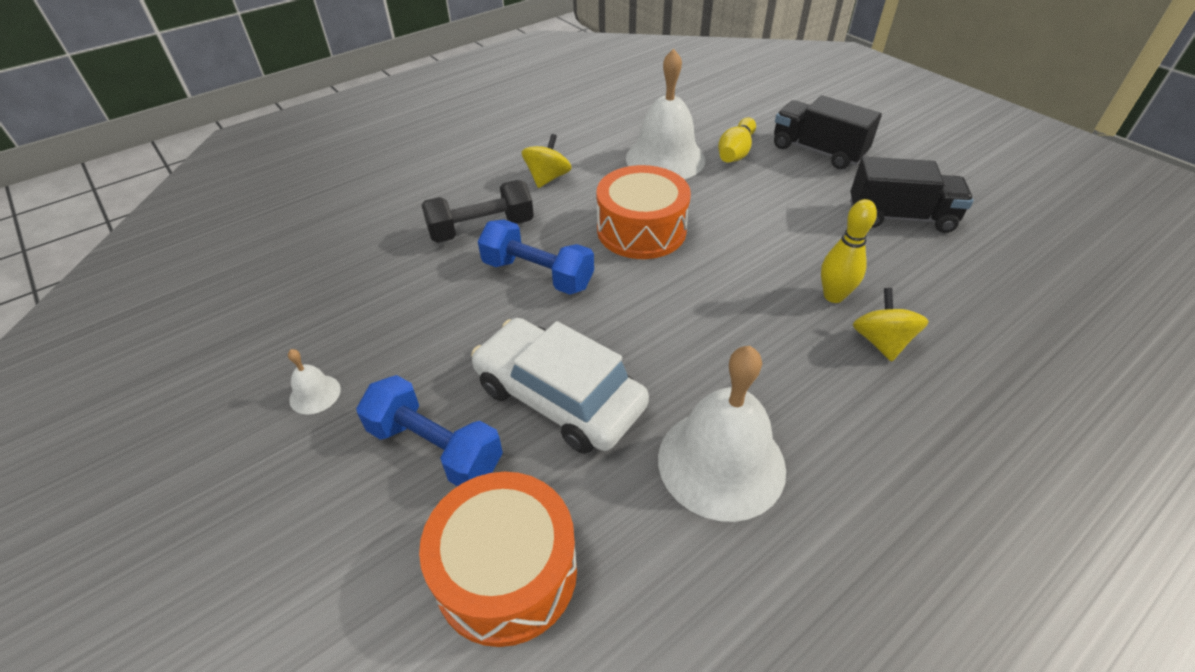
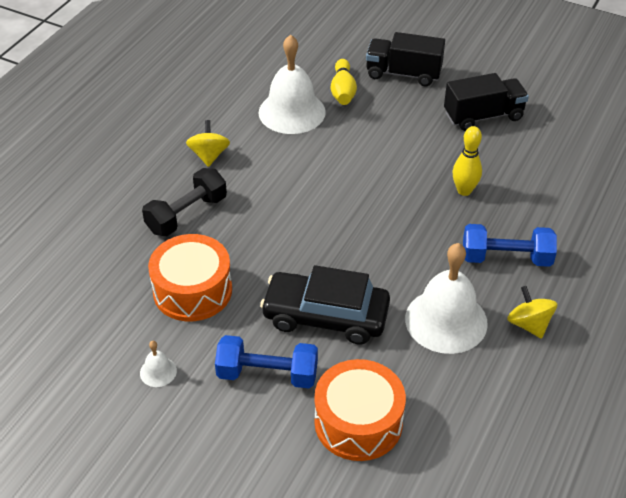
camera: 25 degrees left, 0 degrees up
(537, 274) = (255, 237): blue dumbbell -> blue dumbbell (506, 258)
(559, 397) = (325, 316): white car -> black car
(641, 230) = (309, 179): orange drum -> orange drum (192, 290)
(881, 342) = (505, 214): yellow spinning top -> yellow spinning top (529, 324)

